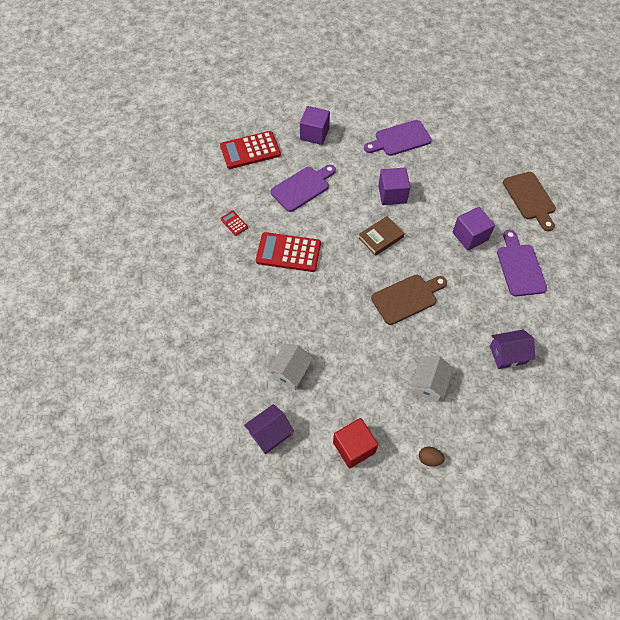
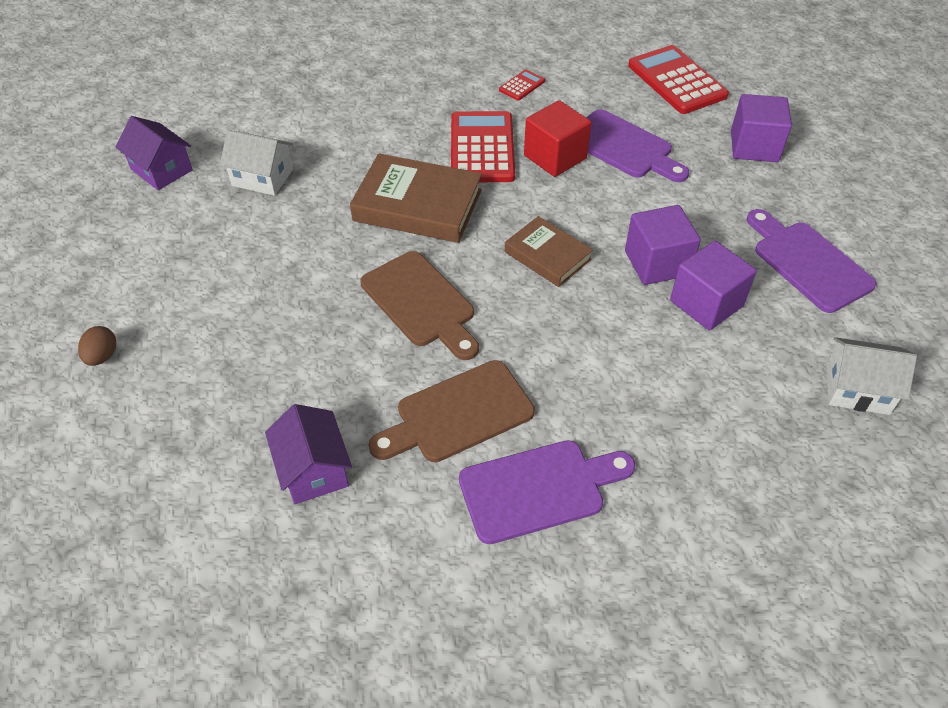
camera: 80 degrees right, 10 degrees down
(332, 291) = (417, 205): none -> brown book
(354, 447) = (132, 260): red cube -> red cube (555, 157)
(428, 384) = (244, 346): white house -> white house (857, 389)
(470, 236) = (595, 393): purple cube -> purple cube (706, 303)
(530, 198) = (748, 509): brown cutting board -> brown cutting board (458, 414)

